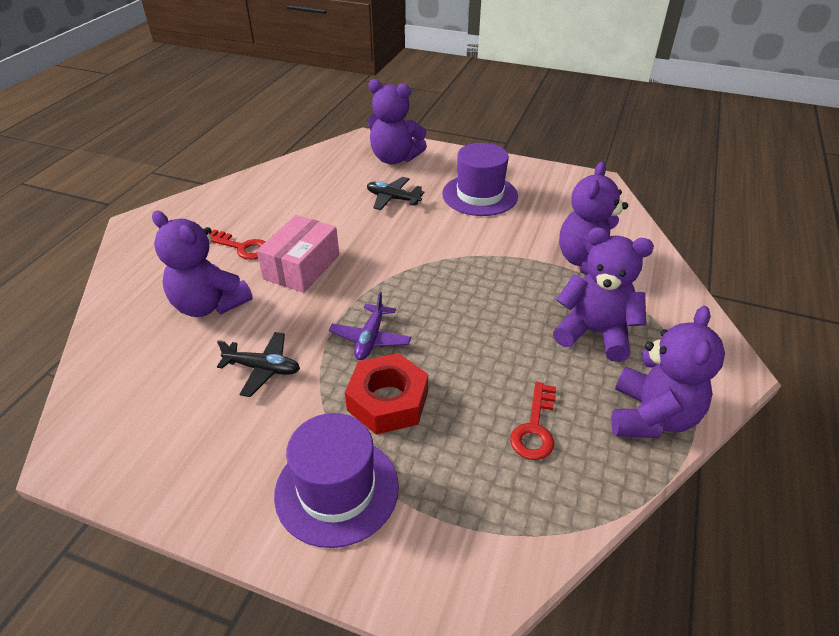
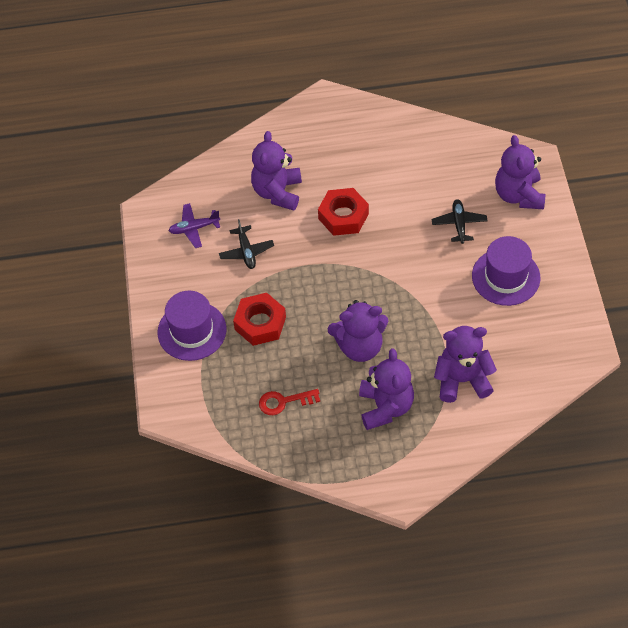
camera: 65 degrees right, 15 degrees up
(242, 247) = (340, 171): red key -> none
(302, 267) = (343, 216): pink box -> red nut
(370, 339) = (302, 289): purple plane -> purple plane (194, 228)
(651, 417) = (328, 457): purple teddy bear -> purple teddy bear (359, 346)

